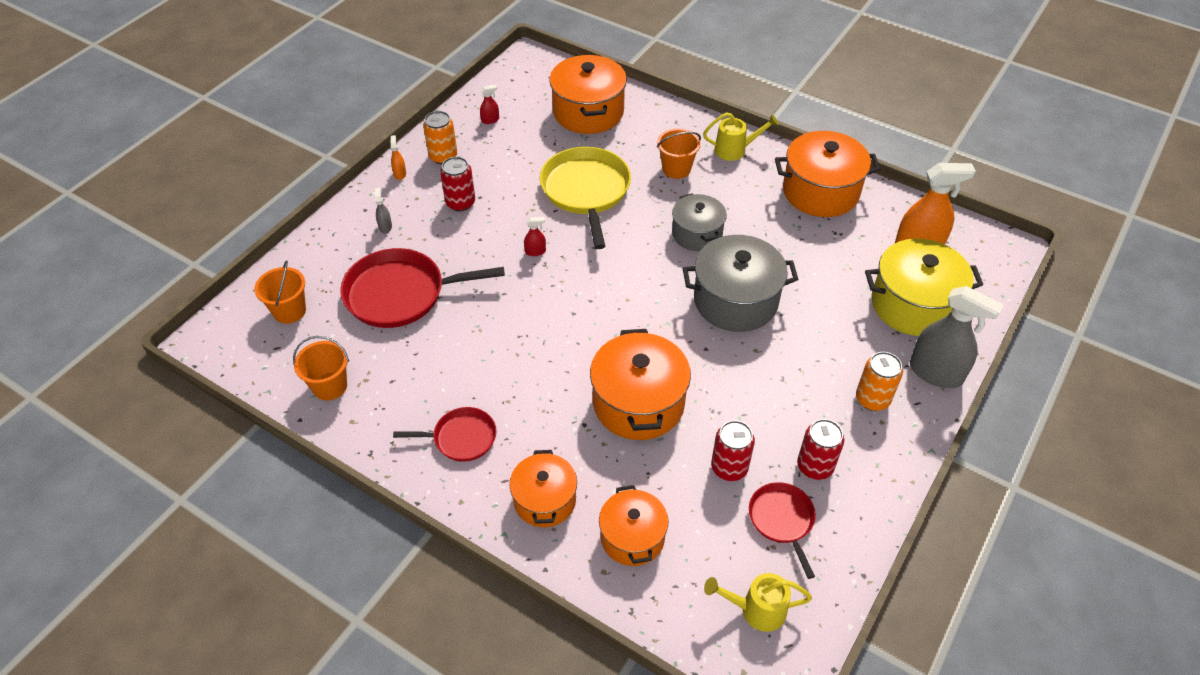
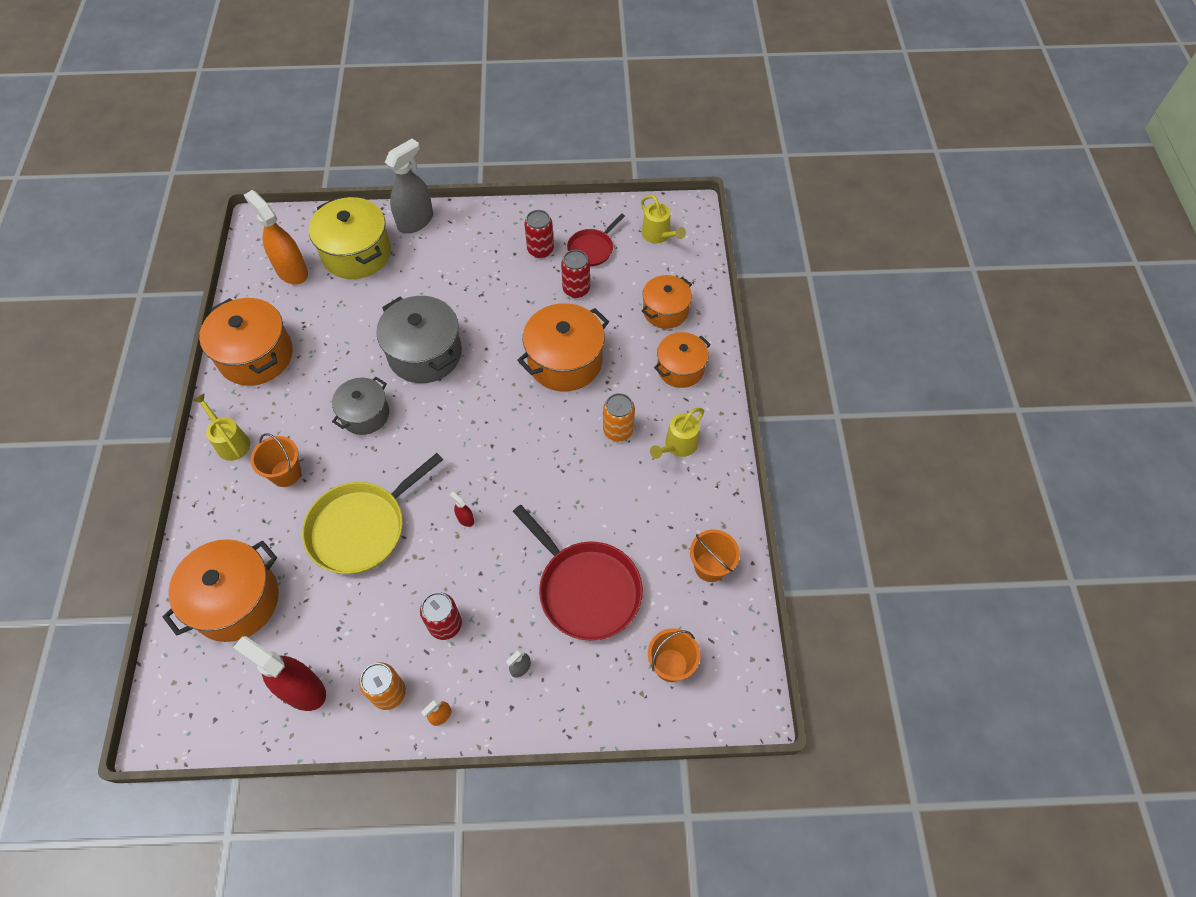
camera: 125 degrees left, 10 degrees up
(461, 438) = (677, 446): red pan -> yellow watering can
(490, 120) = (302, 689): red spray bottle -> red spray bottle, size x2.38
(872, 399) = (463, 243): orange can -> orange can (618, 430)
(936, 373) = (415, 221): grey spray bottle -> grey spray bottle turned 45 degrees clockwise

